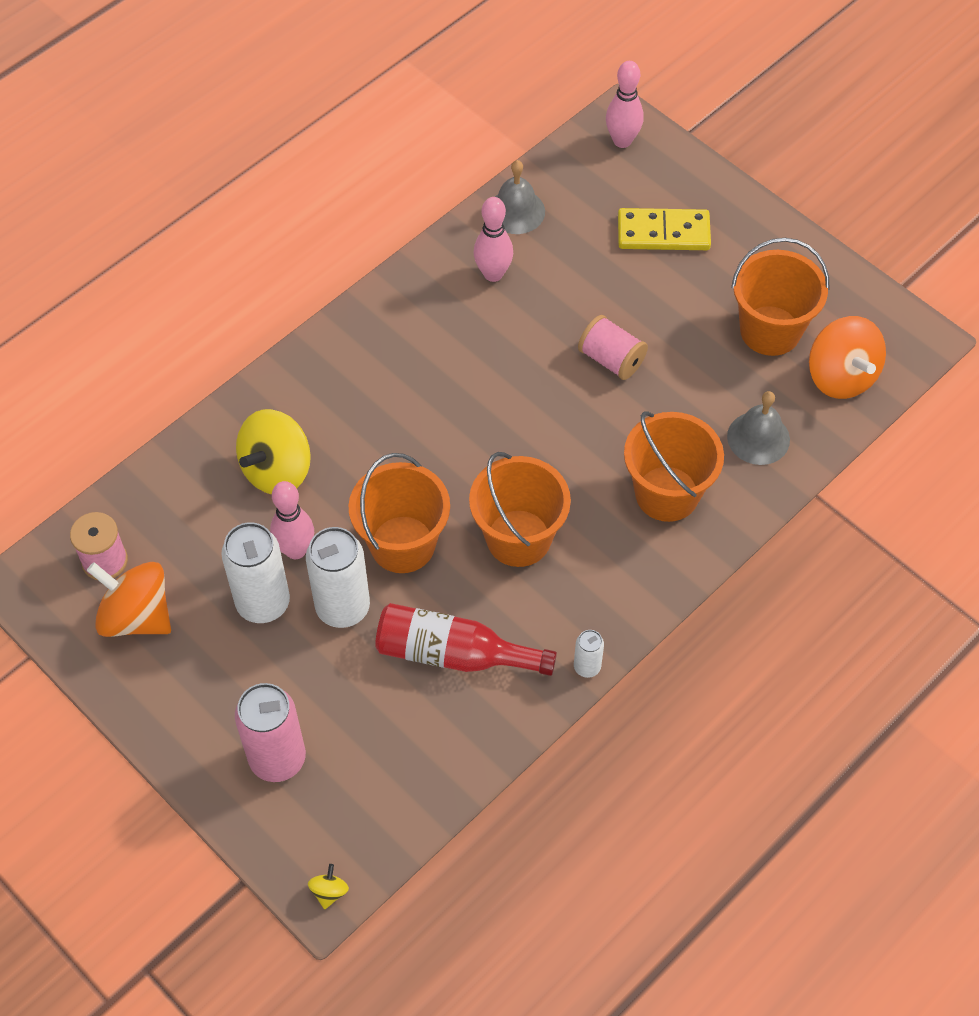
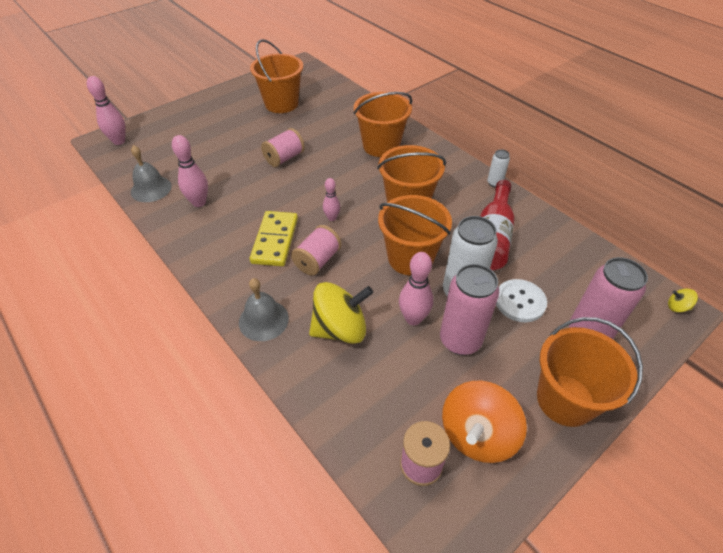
camera: 85 degrees left, 10 degrees down
(179, 715) = (565, 400): none -> orange bucket
(263, 603) = (460, 340): white can -> pink can
(277, 470) = (340, 329): yellow spinning top -> yellow spinning top turned 60 degrees counterclockwise
(329, 680) = (520, 301): none -> white button
(390, 432) = (317, 260): none -> pink spool
(477, 440) = (332, 218): none -> pink bowling pin
(663, 233) = (199, 132): yellow domino -> yellow domino (275, 240)
(758, 438) = (349, 114): grey bell -> grey bell (263, 320)
(841, 376) = (316, 86): orange spinning top -> none

